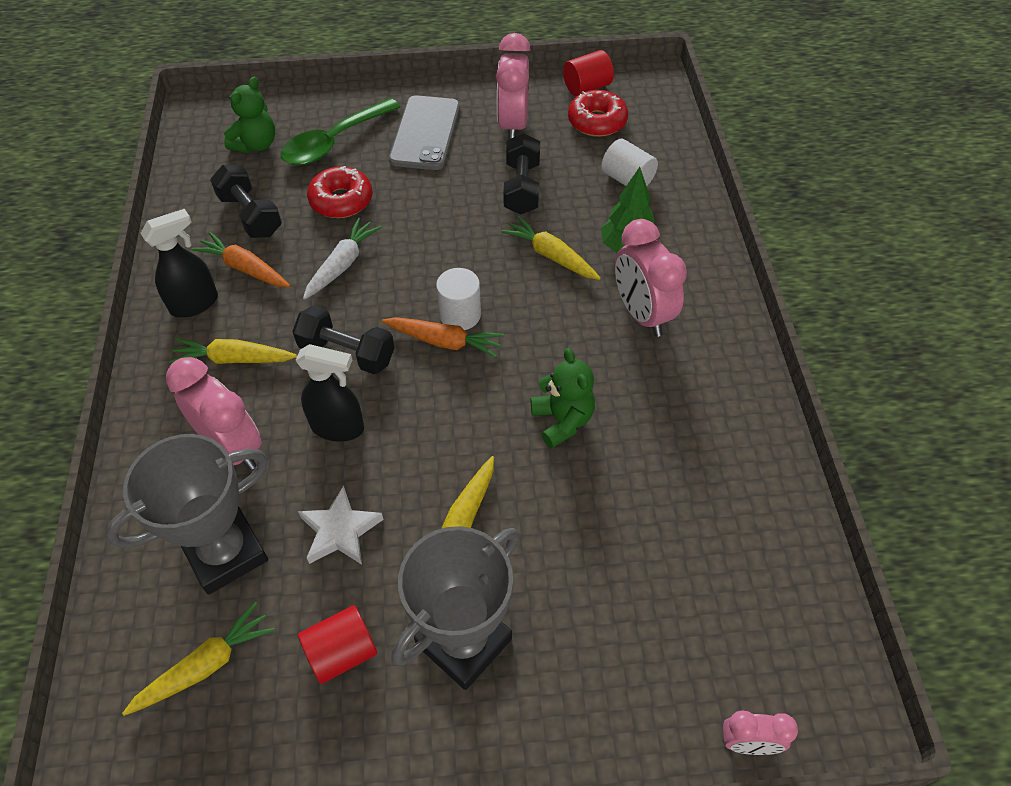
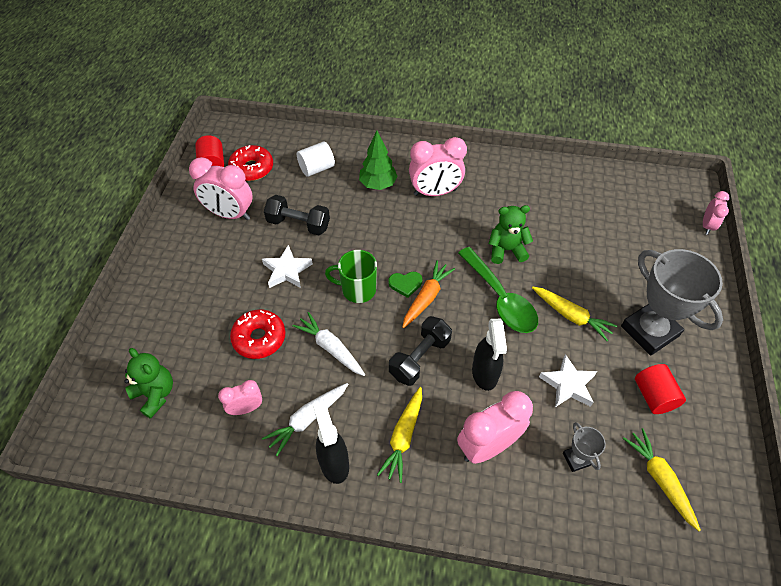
camera: 75 degrees left, 0 degrees up
(225, 552) = (576, 459): grey trophy -> grey trophy, size x0.45
(245, 268) = (307, 419): orange carrot -> white carrot
(250, 215) = (246, 408): black dumbbell -> pink clock
(334, 142) = (185, 333): green spoon -> green spoon (500, 299)
(338, 427) = (485, 373): black spray bottle -> black spray bottle turned 150 degrees clockwise
(425, 133) = (209, 269): grey phone -> none
(436, 269) = (357, 290): none -> green mug
(445, 197) = (287, 270): none -> white star
(460, 315) = (405, 284): white cylinder -> green heart
(551, 256) = (370, 224): yellow carrot -> none

